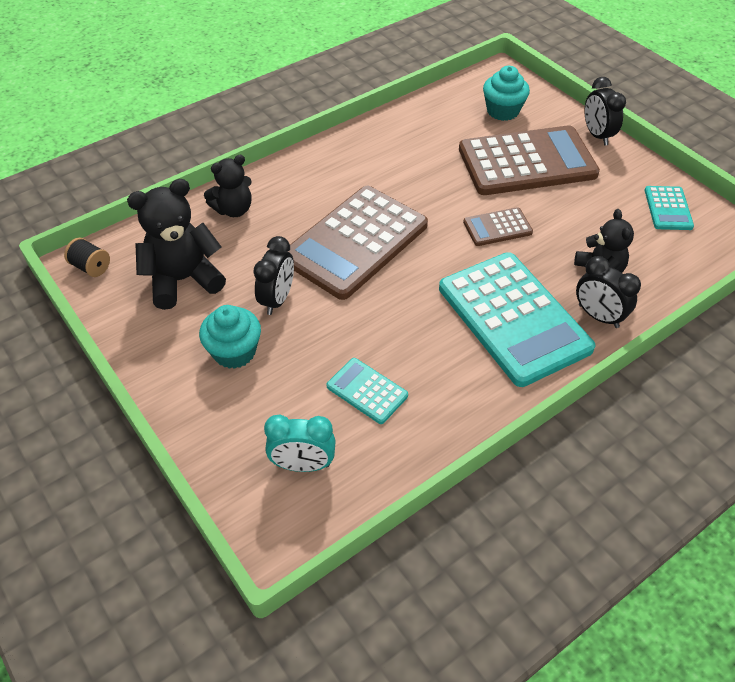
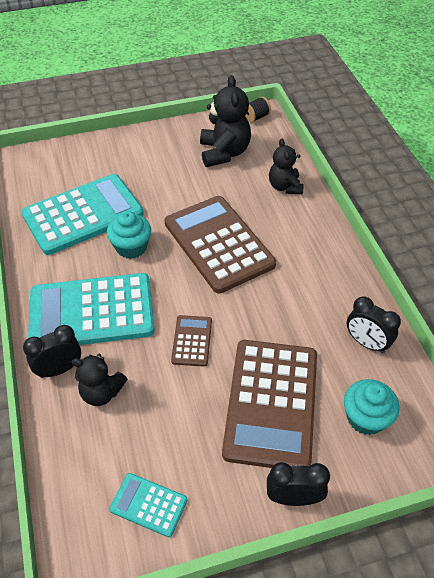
camera: 110 degrees right, 0 degrees up
(234, 352) = (150, 164): turquoise cupcake -> turquoise cupcake (131, 247)
(277, 299) = (183, 191): black clock -> black clock (366, 343)
(303, 465) = (53, 176): turquoise clock -> none
(367, 391) = (83, 214): turquoise calculator -> turquoise calculator, size x2.18

